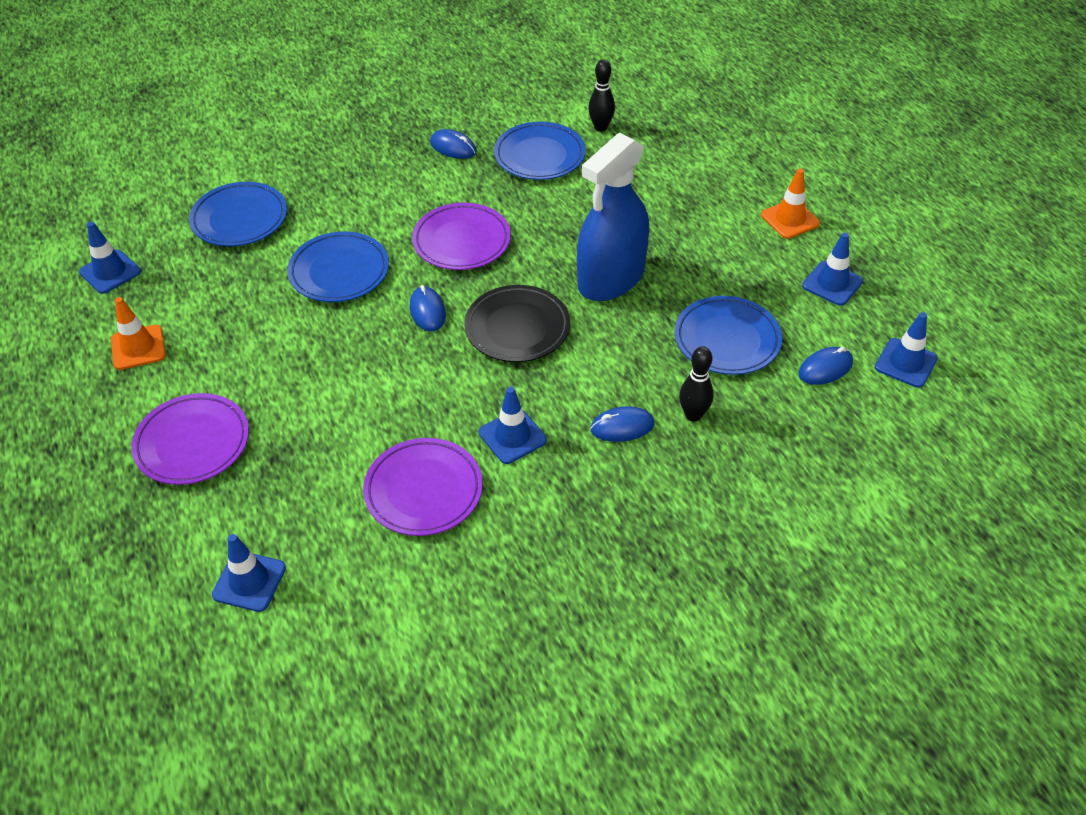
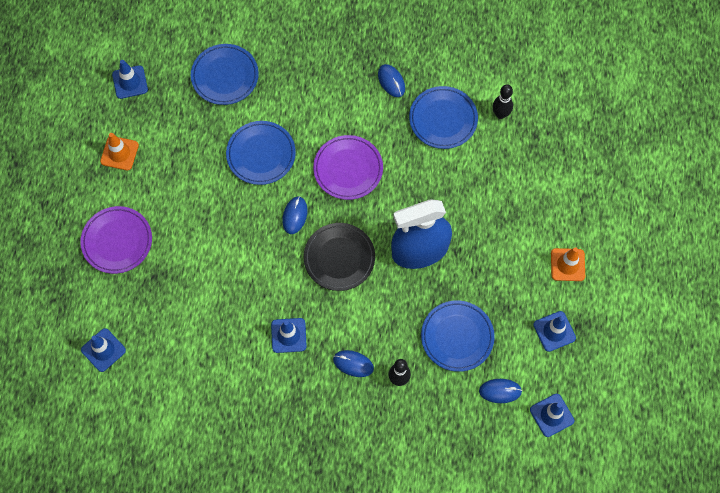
camera: 30 degrees right, 20 degrees up
(423, 490) = (220, 344): purple plate -> none

